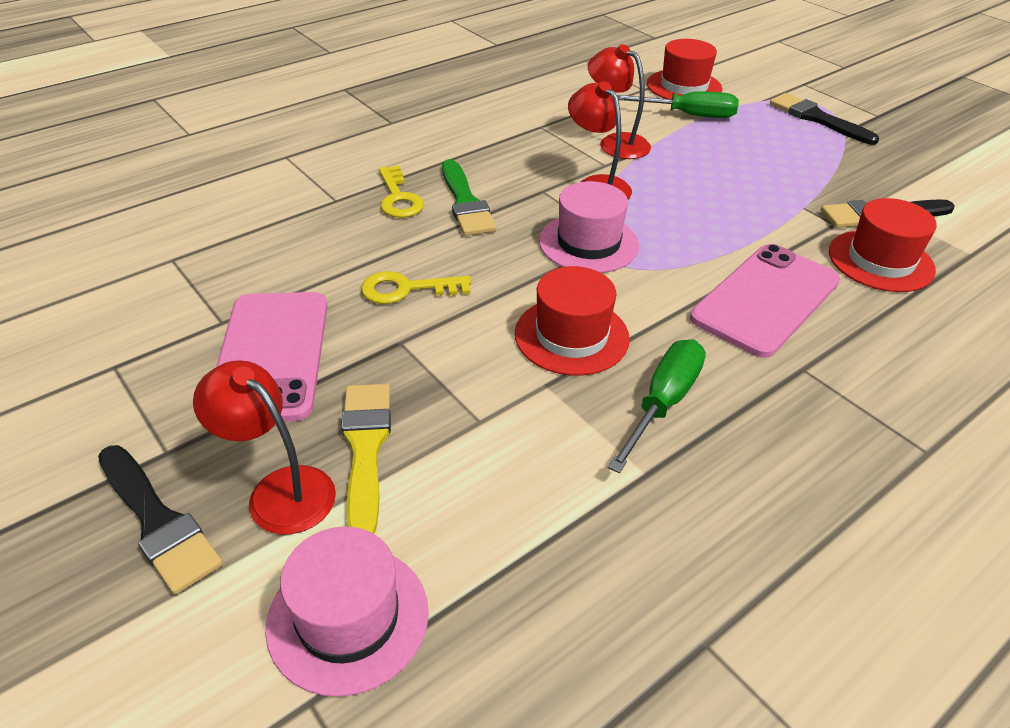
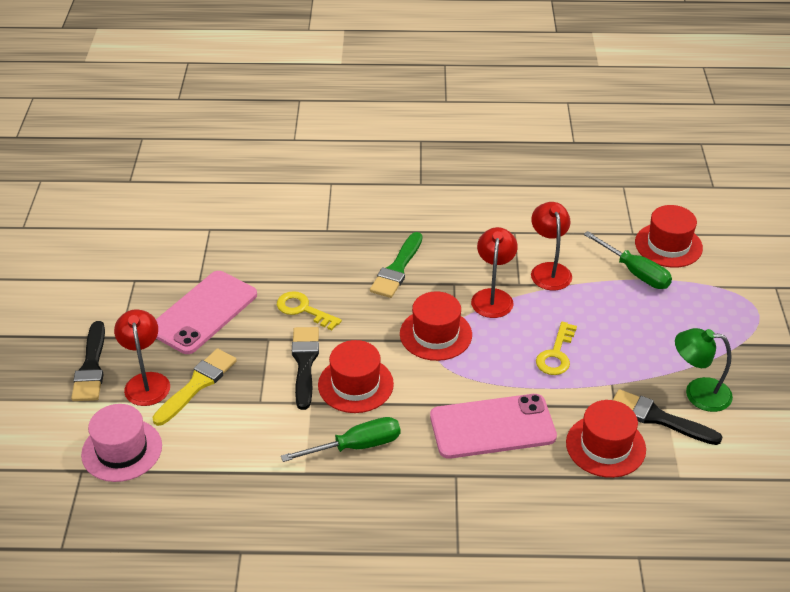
camera: 40 degrees right, 0 degrees up
(398, 198) = (362, 246): yellow key -> yellow key (556, 354)
(588, 243) = (435, 334): pink hat -> red hat
(817, 119) = (735, 323): black brush -> black brush (305, 363)
(876, 181) = (698, 393): none -> green lamp

